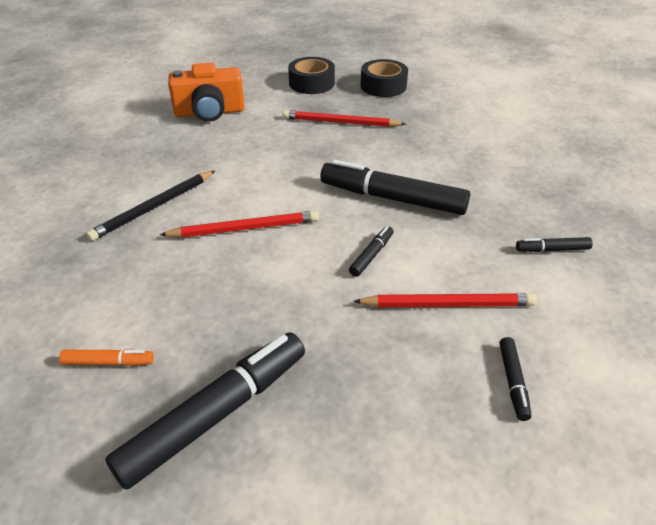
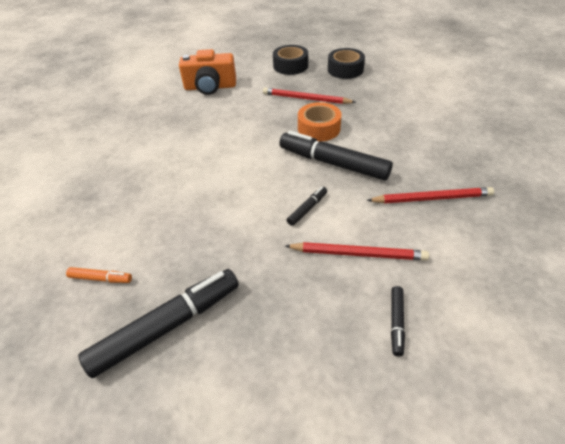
camera: 10 degrees right, 5 degrees up
(154, 207) = (156, 161): black pencil -> none
(244, 228) = (217, 181): red pencil -> red pencil (431, 198)
(365, 157) = (319, 128): none -> orange tape
(552, 249) = (452, 214): black marker -> none

